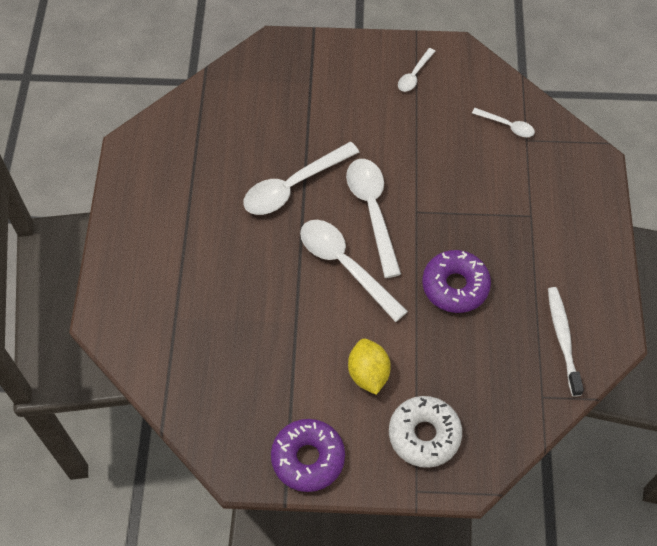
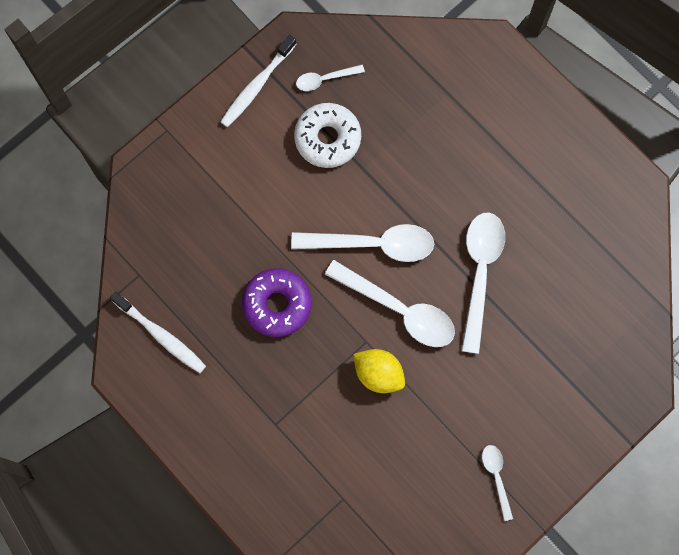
camera: 135 degrees right, 15 degrees up
(308, 458) = (257, 86): purple donut -> white toothbrush
(368, 374) = (274, 178): yellow lemon -> yellow lemon (378, 374)
(424, 435) = (195, 171): white donut -> white donut (327, 138)
(507, 126) = (370, 498): white spoon -> white spoon (324, 79)

